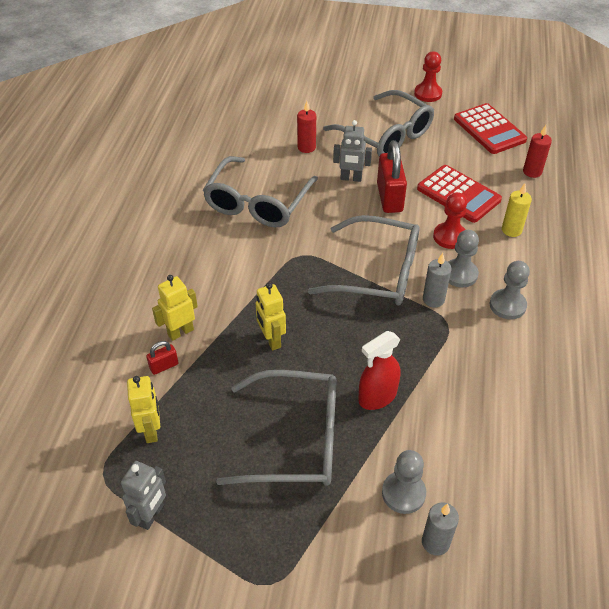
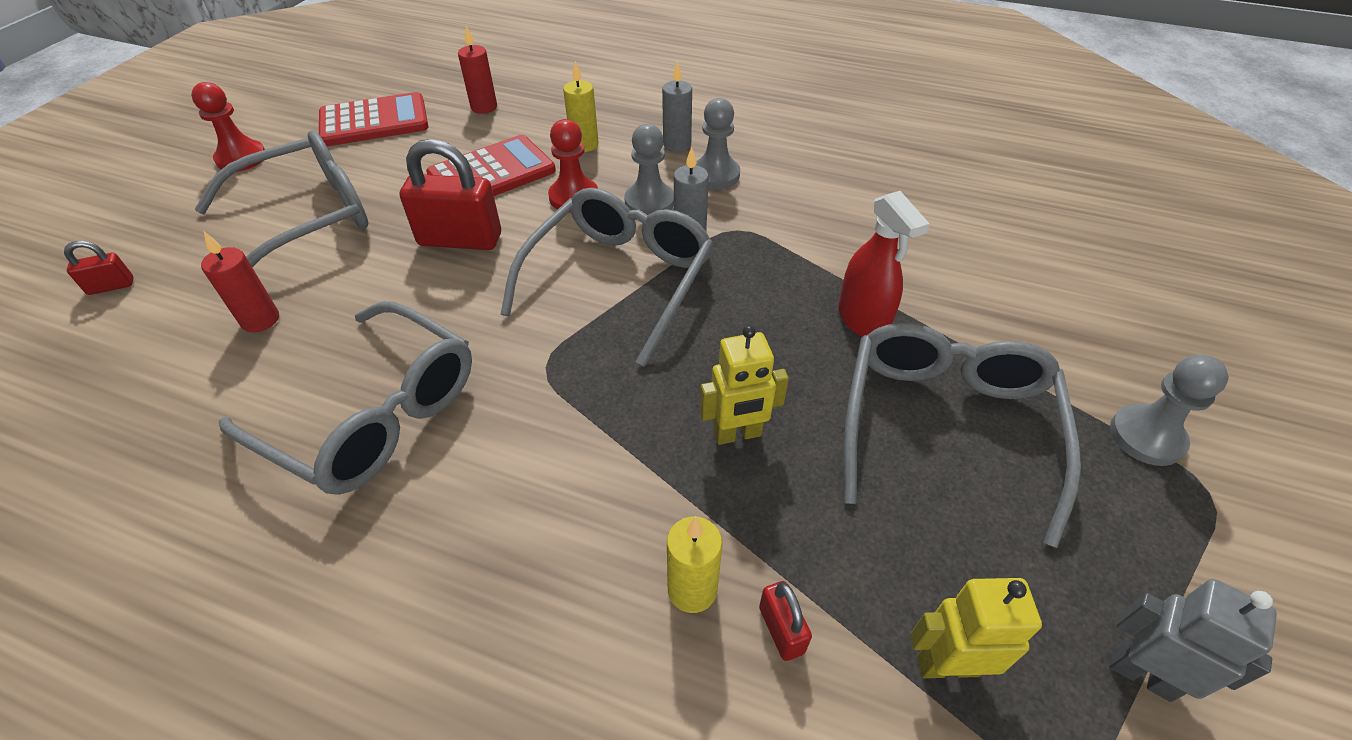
camera: 80 degrees left, 0 degrees up
(180, 332) = (692, 590): yellow robot -> yellow candle
(315, 94) = (111, 286): none -> red padlock
(351, 178) = (386, 275): grey robot -> none
(403, 493) = (1021, 321): grey pawn -> grey pawn (1146, 437)
(435, 542) = (1086, 305): grey candle -> grey candle (677, 145)

